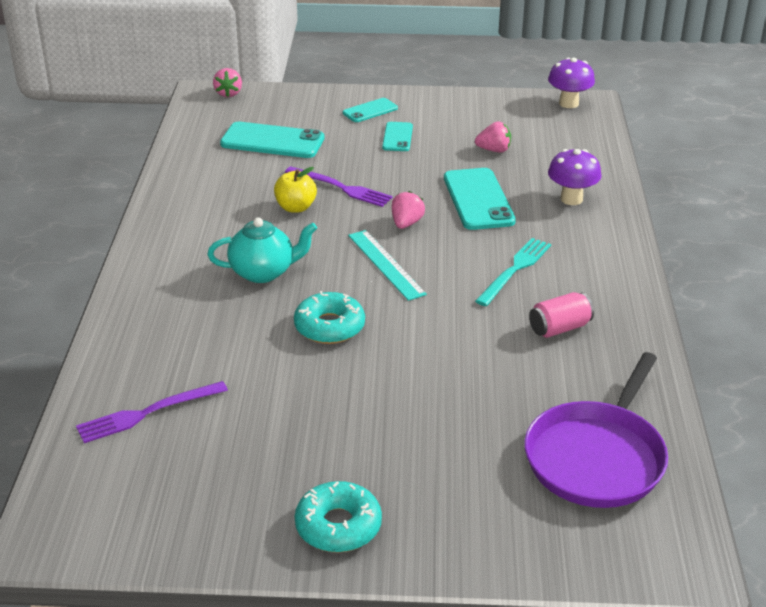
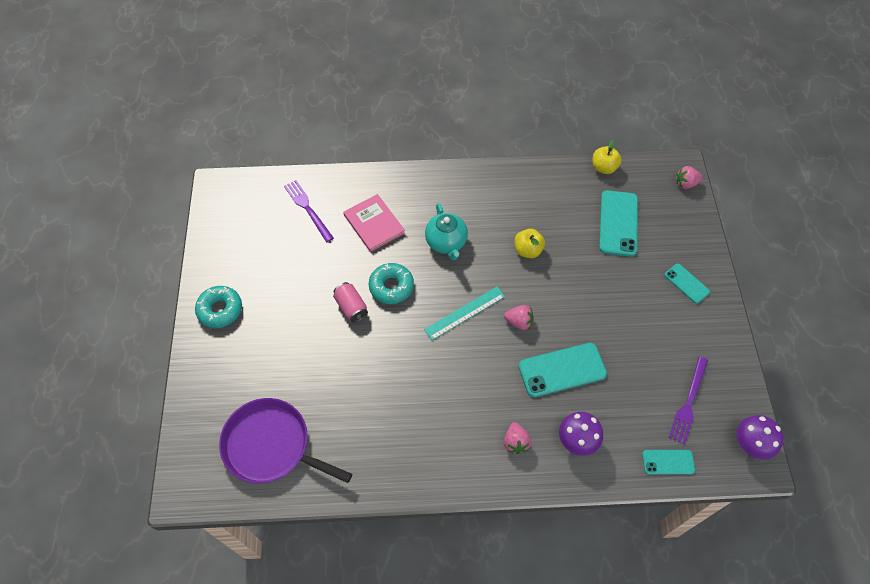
camera: 85 degrees right, 25 degrees up
(180, 141) = (604, 168): none -> yellow apple
(206, 339) = (374, 224): none -> pink book
(340, 188) = (560, 275): purple fork -> purple fork (688, 402)
(397, 137) = (647, 307): turquoise phone -> turquoise phone (668, 462)
(494, 150) = (644, 380): pink strawberry -> pink strawberry (515, 442)
(515, 270) = (468, 397): turquoise fork -> none
(559, 328) = (401, 427): pink can -> pink can (351, 307)

